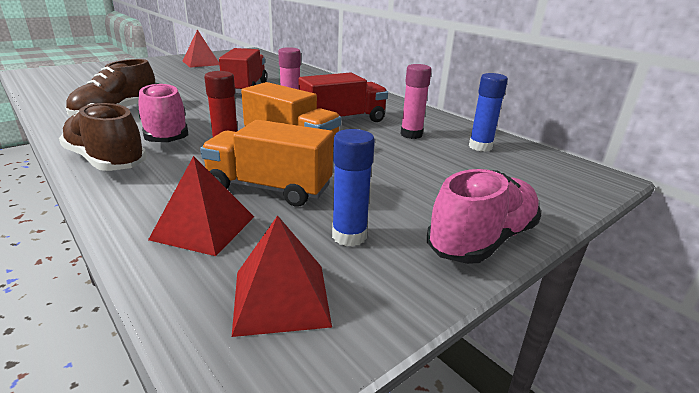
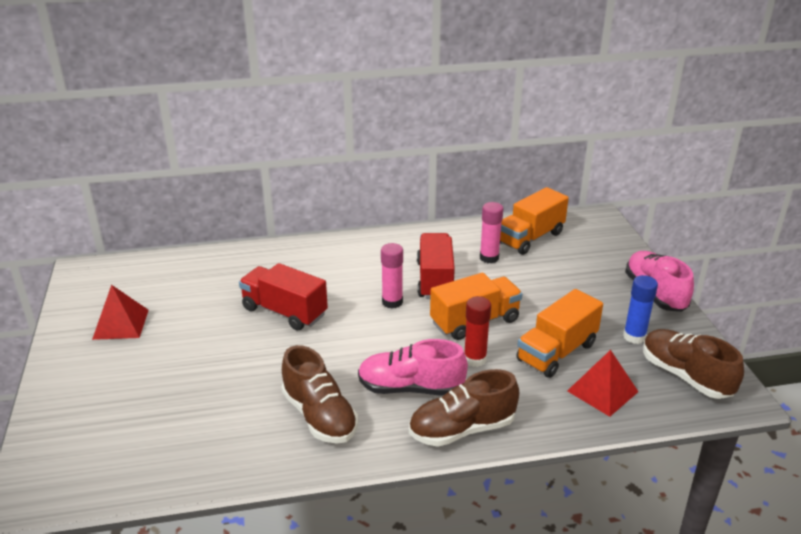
camera: 60 degrees left, 5 degrees up
(281, 297) = (685, 376): red pyramid -> brown shoe
(480, 147) = (530, 238): blue glue stick -> orange truck

